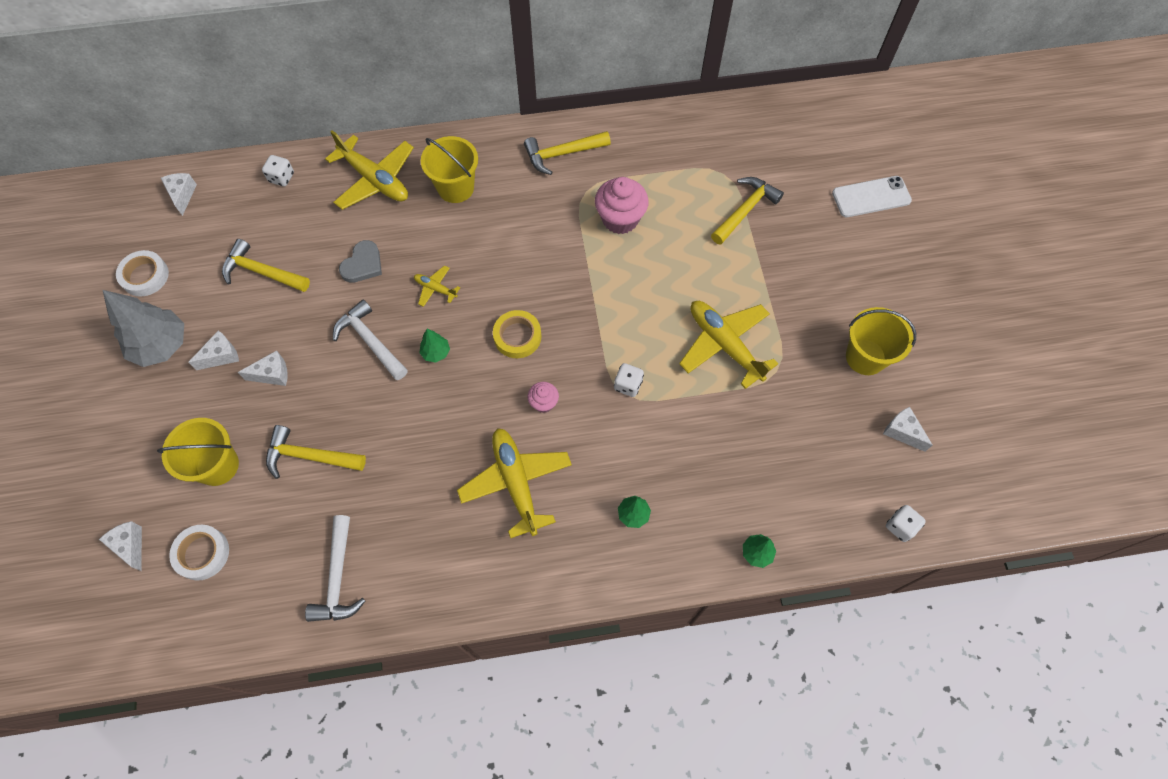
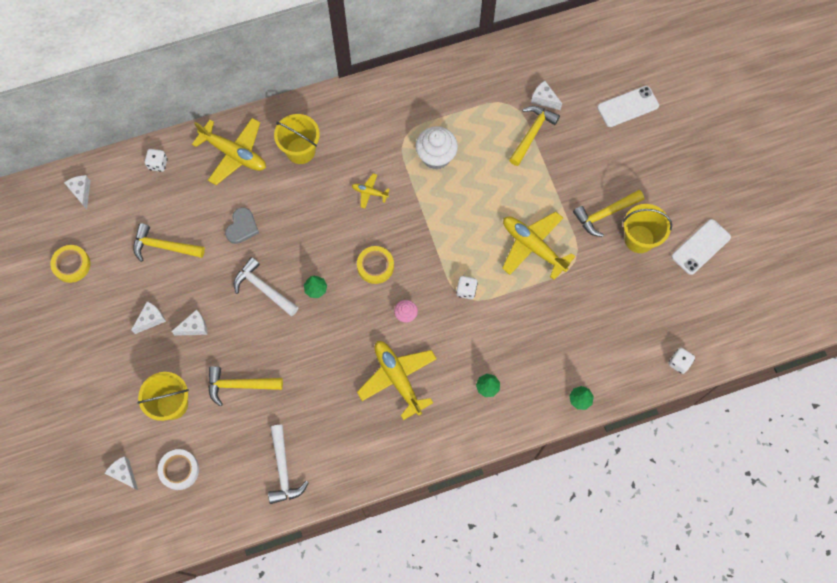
camera: 10 degrees left, 5 degrees up
(145, 276) = (72, 265): white tape -> yellow tape
(161, 346) = (102, 319): grey tree -> none
(435, 289) = (304, 238): yellow plane -> yellow plane (369, 192)
(562, 154) = (380, 107): yellow hammer -> yellow hammer (605, 214)
(620, 219) = (436, 156): pink cupcake -> white cupcake
(902, 432) = (672, 292): white cheese -> white cheese (544, 99)
(947, 380) = (700, 247): none -> white phone

